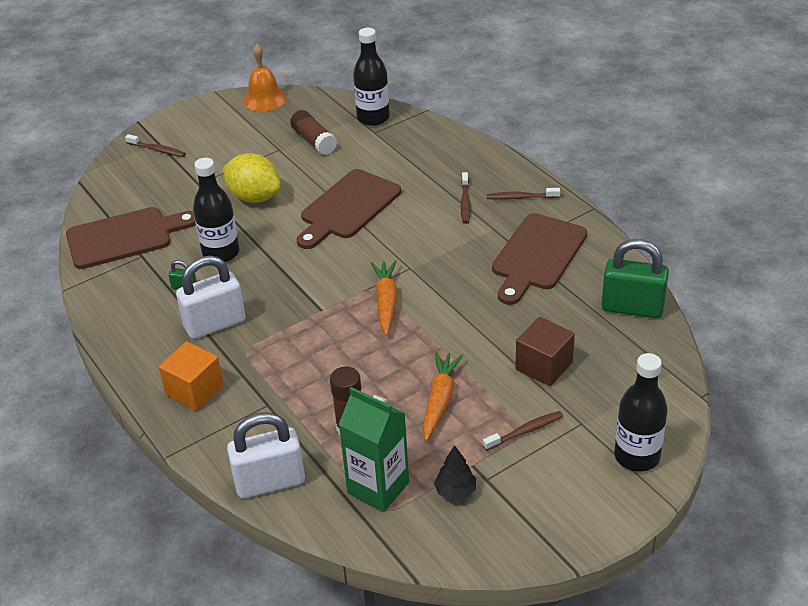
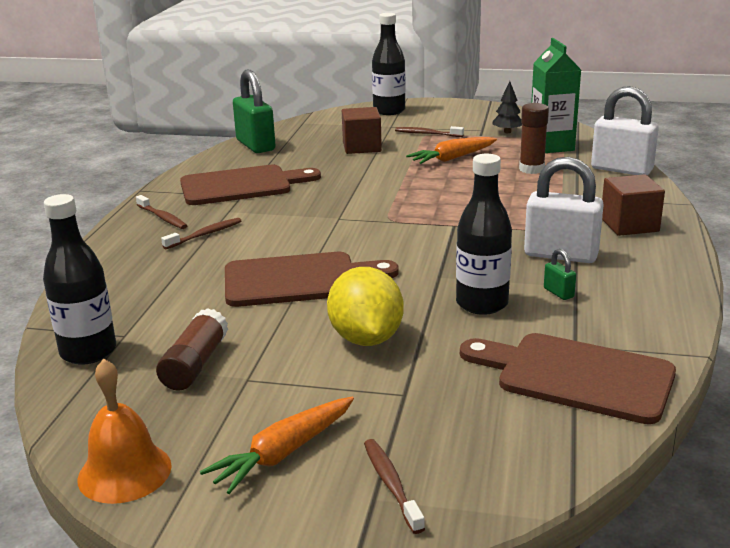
camera: 135 degrees left, 15 degrees down
(195, 390) = (629, 225): orange cube -> brown cube
(386, 302) = (396, 208): orange carrot -> orange carrot (284, 453)

